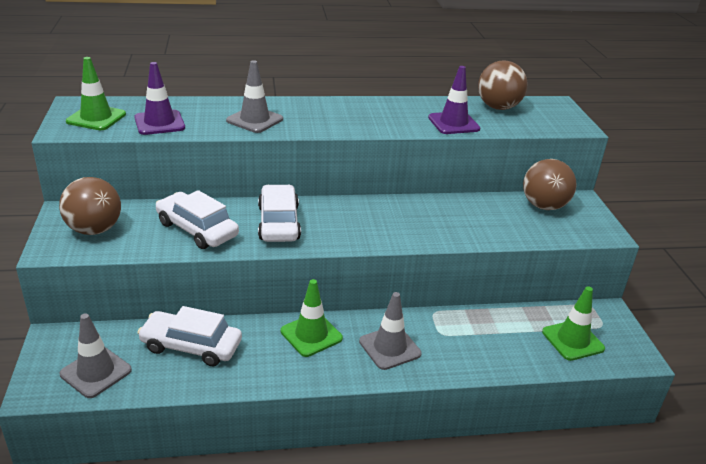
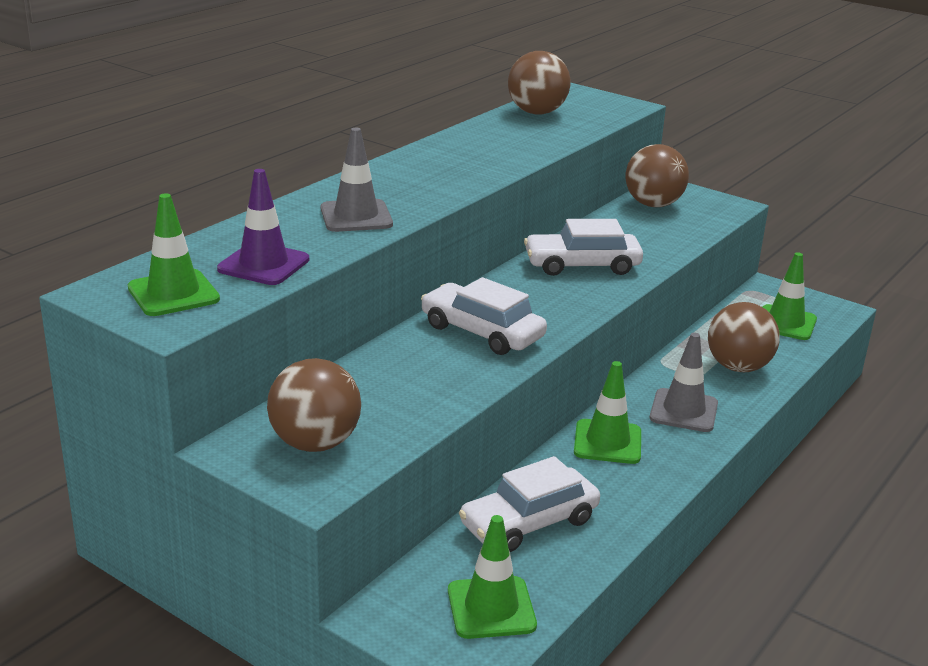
camera: 45 degrees left, 5 degrees down
(96, 372) = (491, 608): grey traffic cone -> green traffic cone
(197, 229) = (421, 381): white car -> white car (582, 265)
(453, 123) = (536, 142): purple traffic cone -> none
(479, 346) = (738, 367): none -> brown ball

